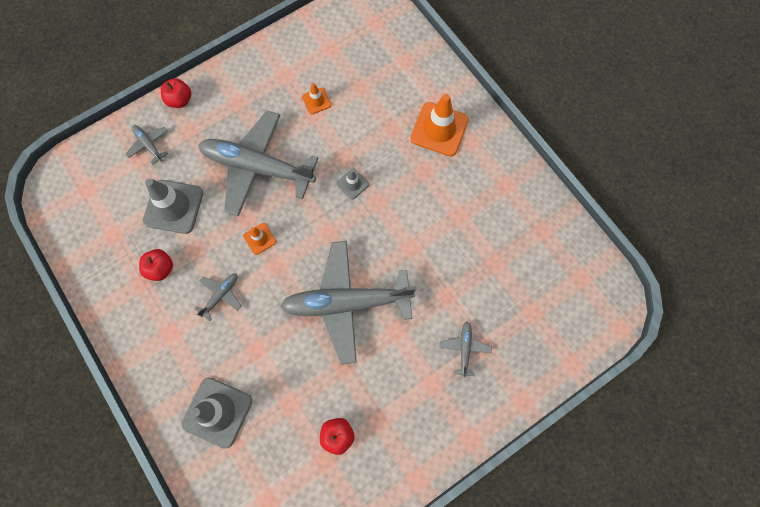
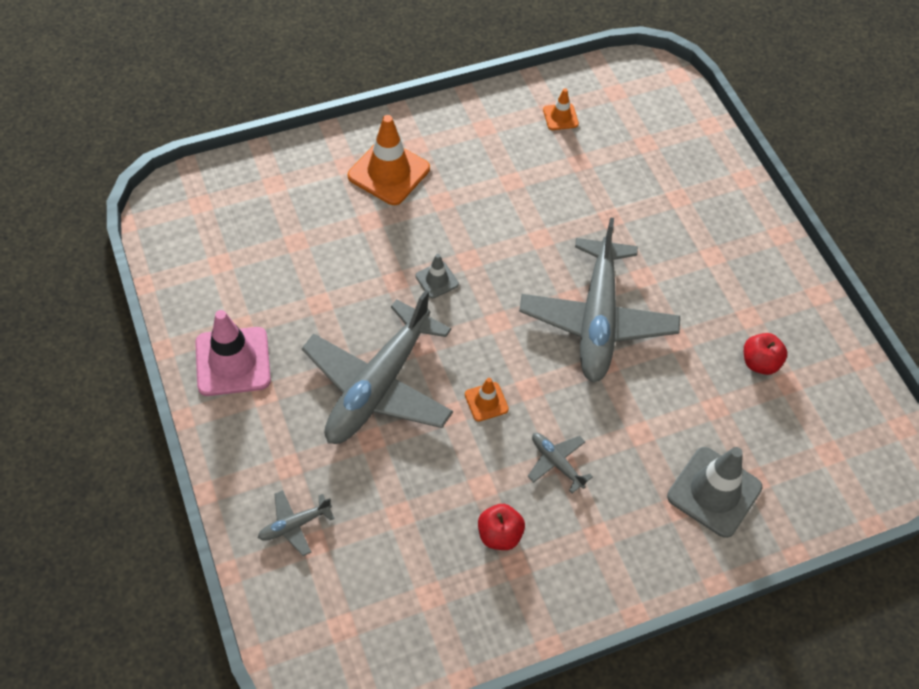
camera: 80 degrees left, 15 degrees down
(173, 207) = (407, 504): grey traffic cone -> none
(180, 100) = (232, 470): red apple -> none
(257, 78) = (233, 361): none -> pink traffic cone
(316, 101) = (298, 296): orange traffic cone -> orange traffic cone (560, 117)
(464, 349) = (676, 215): grey plane -> none

